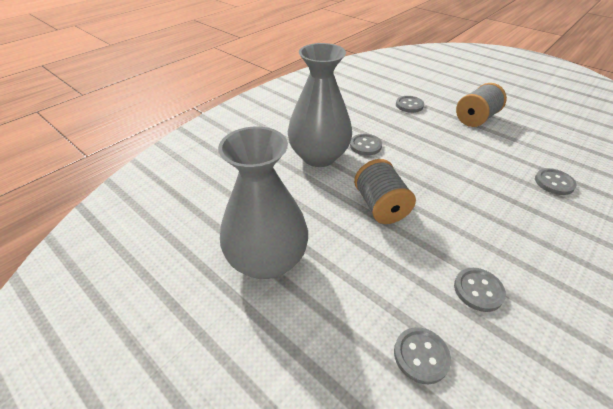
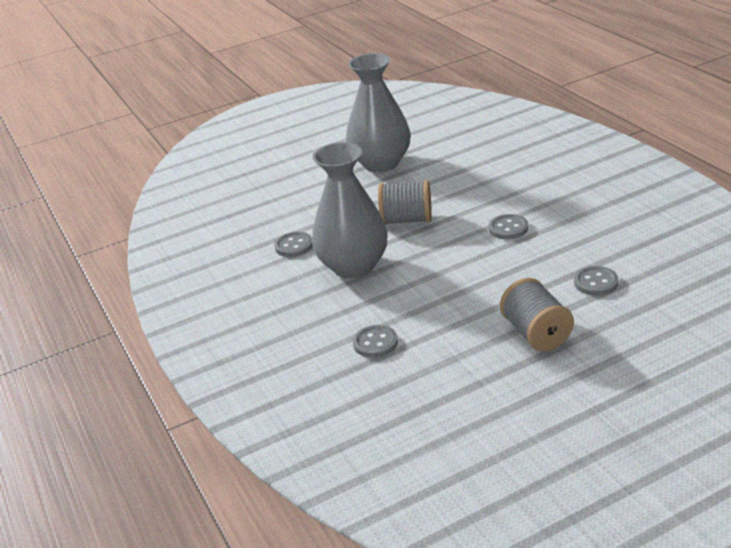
camera: 115 degrees right, 10 degrees down
(319, 156) = (501, 197): grey vase -> grey vase (354, 266)
(421, 356) = (270, 210): grey button -> none

